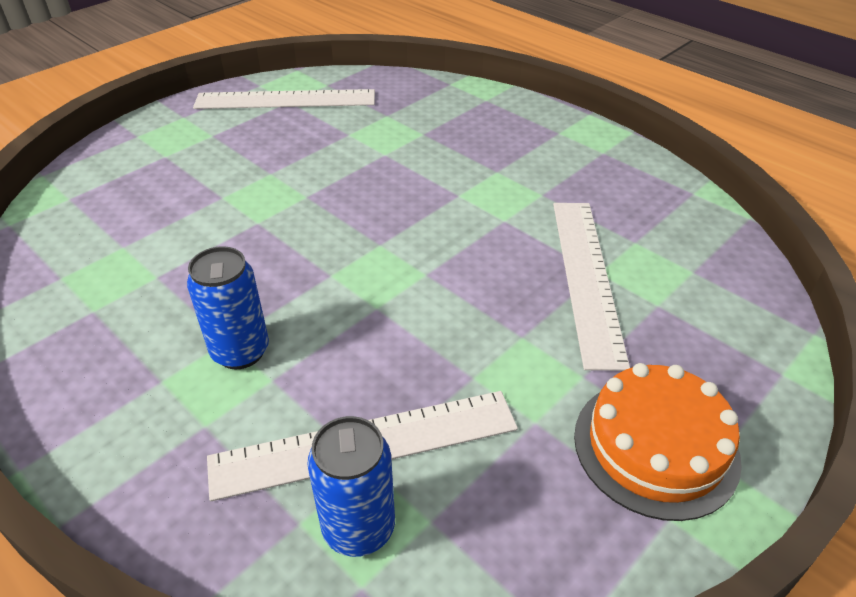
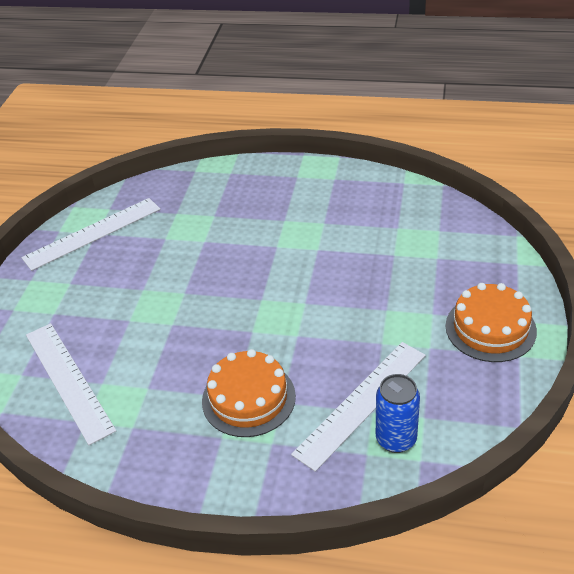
camera: 30 degrees left, 0 degrees up
(240, 351) = (248, 398): blue can -> orange cake
(587, 277) = (390, 261): white ruler -> white ruler (68, 380)

